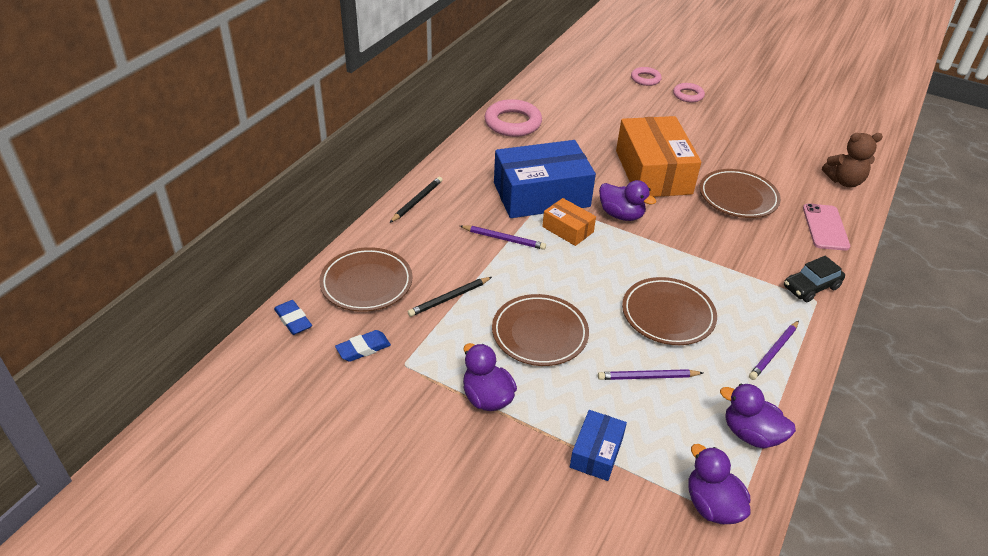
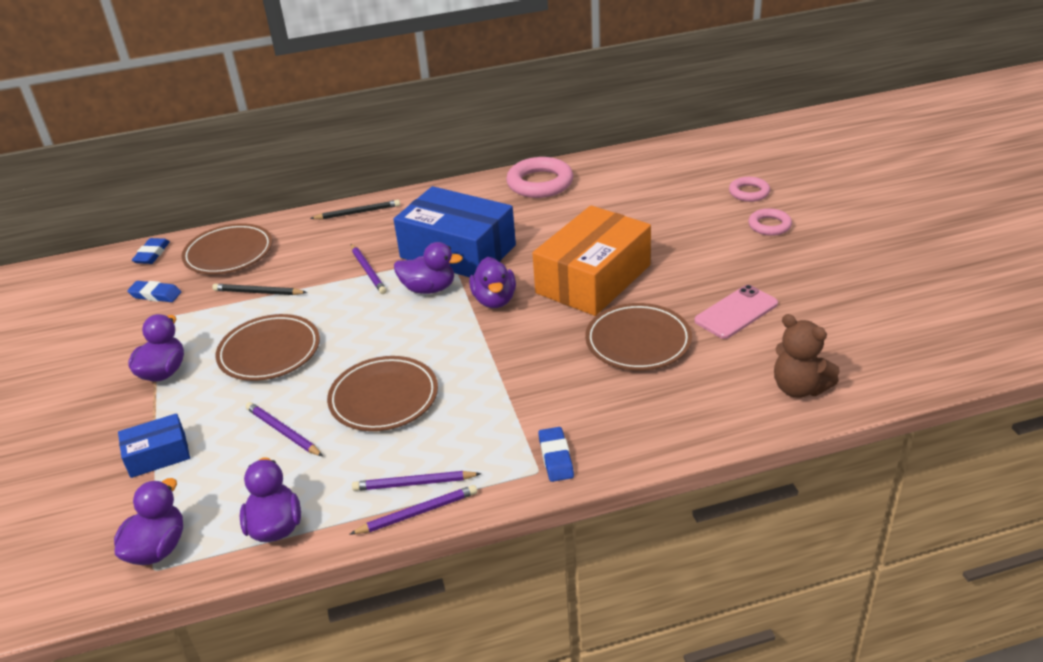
camera: 50 degrees right, 5 degrees down
(567, 229) = (429, 289): orange box -> purple duck
(804, 366) = (417, 513): none -> purple pencil
(811, 287) = (556, 457): black car -> blue eraser
(825, 227) = (682, 417): pink phone -> pink phone (736, 312)

